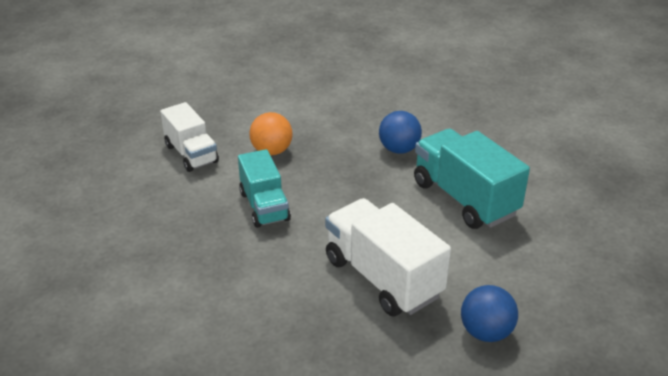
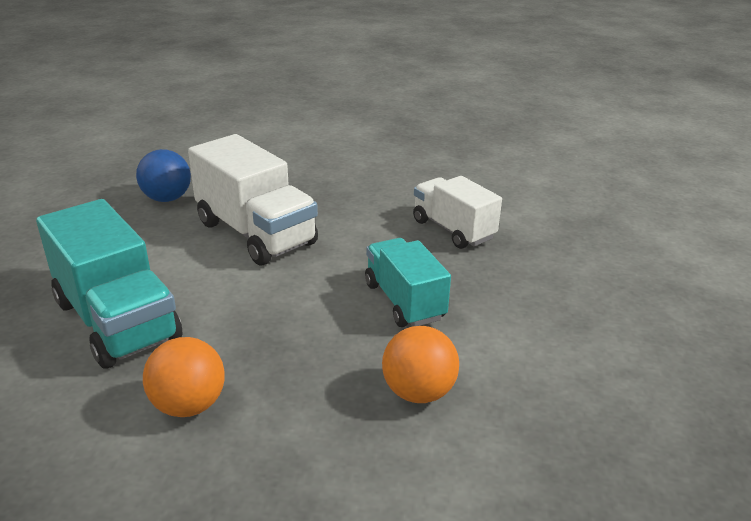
camera: 175 degrees right, 5 degrees down
(191, 154) = (554, 381): white truck -> white truck (453, 230)
(399, 149) = (189, 405): blue ball -> orange ball

